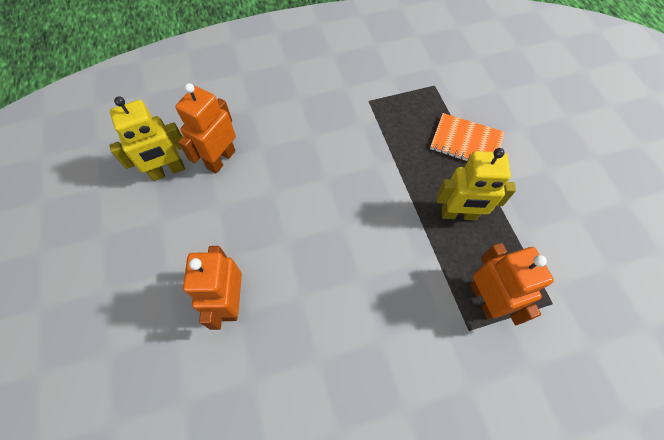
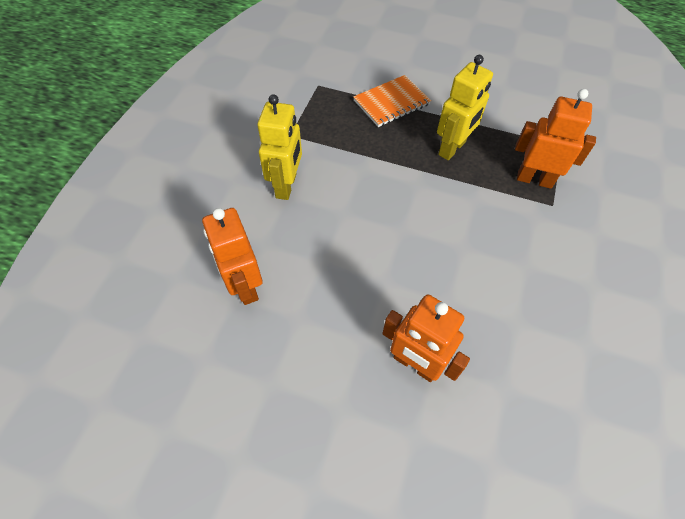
camera: 55 degrees left, 5 degrees down
(168, 171) = (213, 345): yellow robot -> yellow robot (286, 186)

